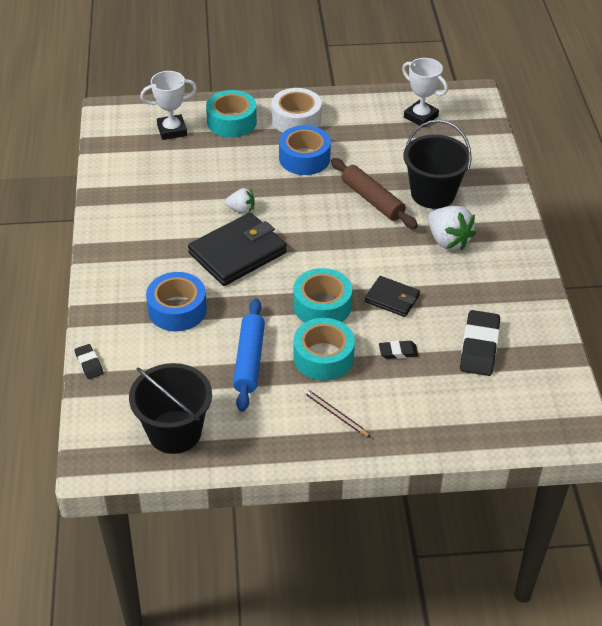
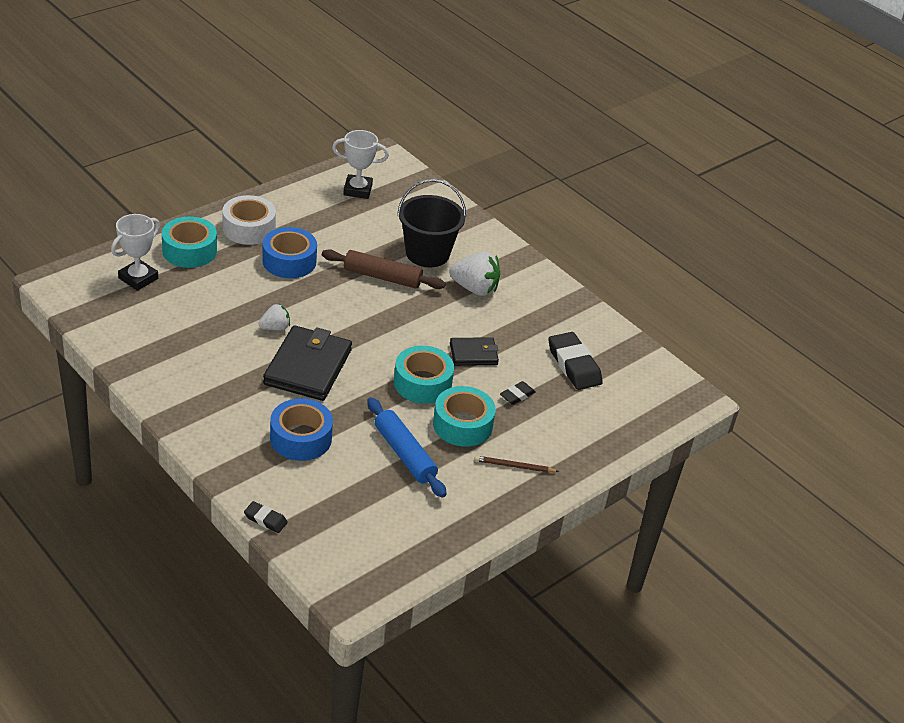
camera: 40 degrees left, 5 degrees down
(174, 432) = (398, 541): black bucket -> none

